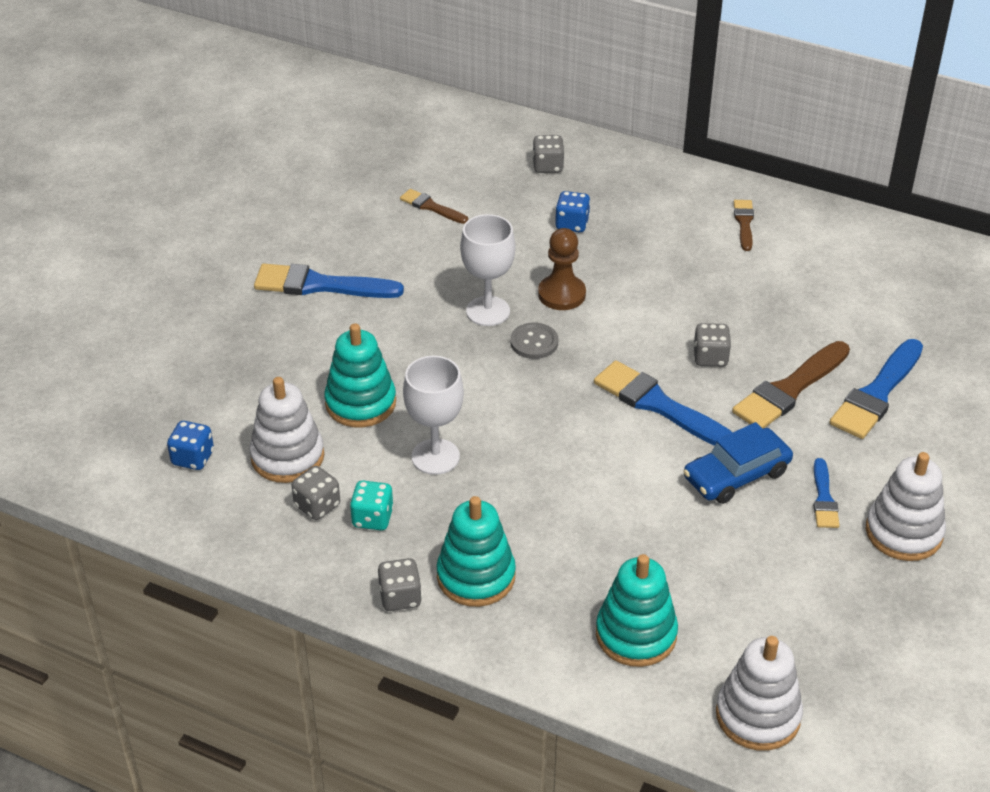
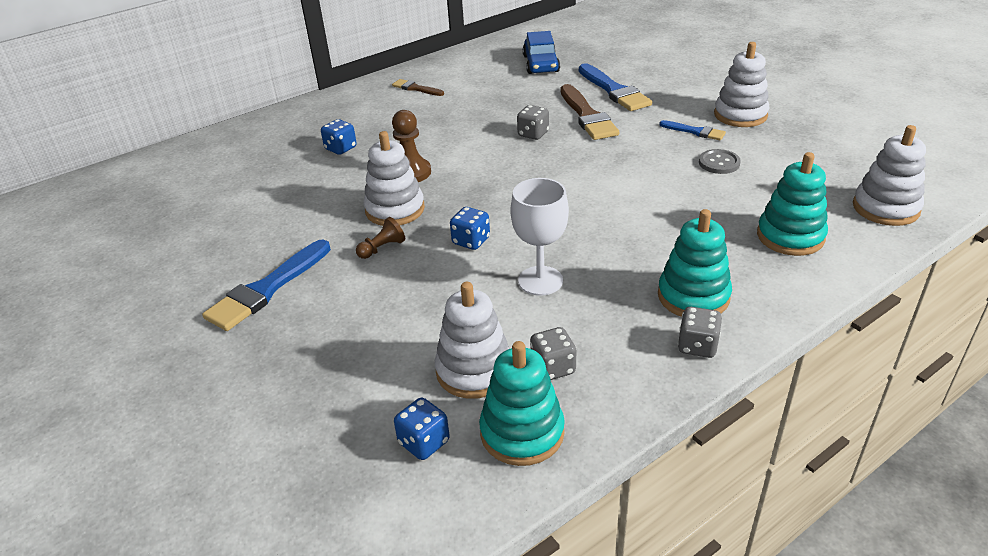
camera: 60 degrees left, 5 degrees down
(360, 403) = (441, 305): turquoise stacking toy -> turquoise stacking toy (522, 432)
(372, 518) = (591, 337): turquoise dice -> none
(420, 330) = (382, 248): none -> brown pawn
(431, 207) = (242, 204): brown brush -> none
(469, 385) = (471, 241): none -> blue dice
(488, 311) = (395, 209): white goblet -> white stacking toy
(534, 342) = (451, 198): grey button -> grey button (719, 163)
(548, 166) = (265, 141): grey dice -> none
(658, 405) = (563, 165): blue brush -> none
(736, 475) = (653, 155): blue car -> blue car (541, 64)

